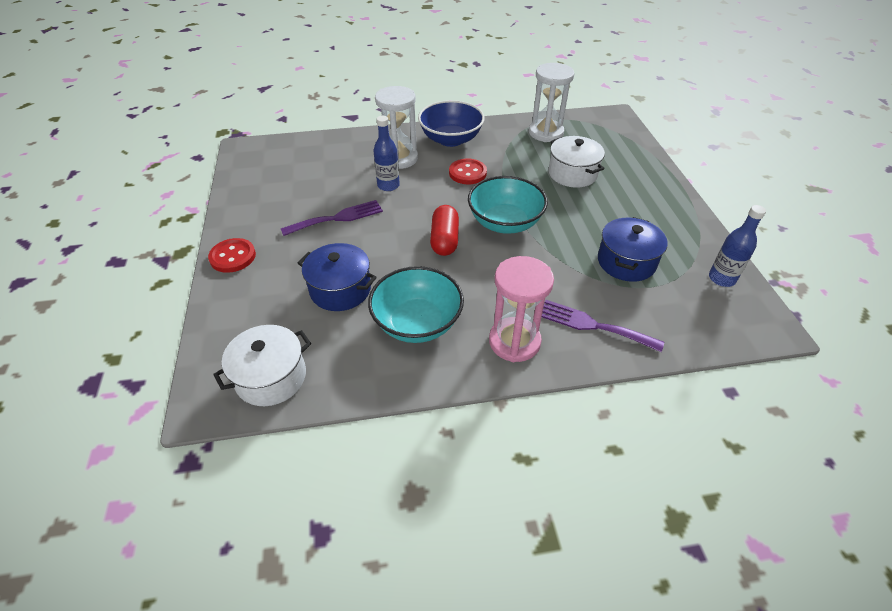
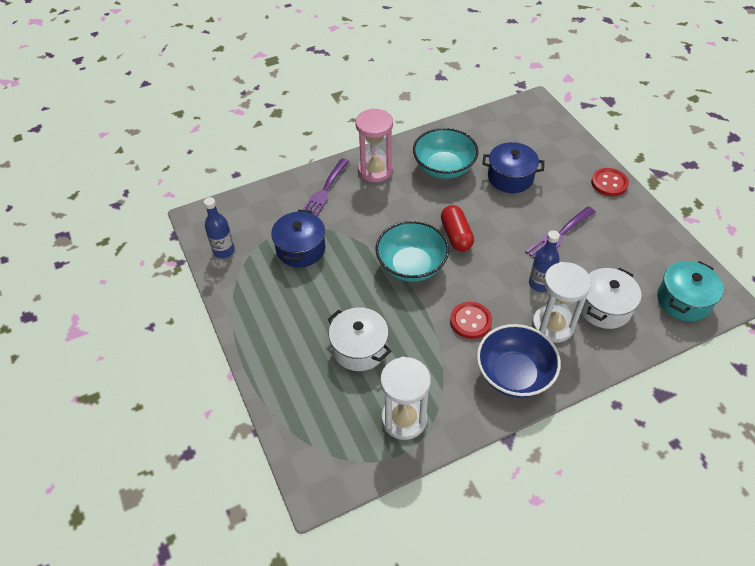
camera: 165 degrees right, 5 degrees up
(271, 377) = (512, 121): white pot -> white pot (604, 307)
(278, 153) = (683, 300): none -> turquoise pot
(593, 325) = (324, 192): purple fork -> purple fork turned 105 degrees clockwise

